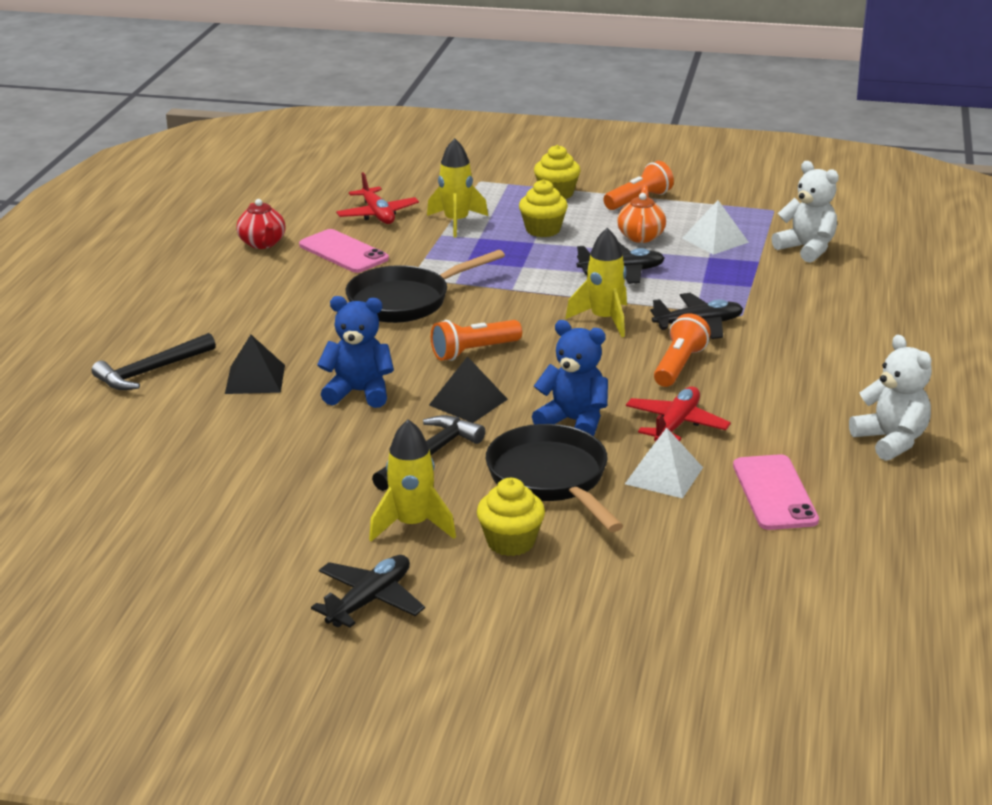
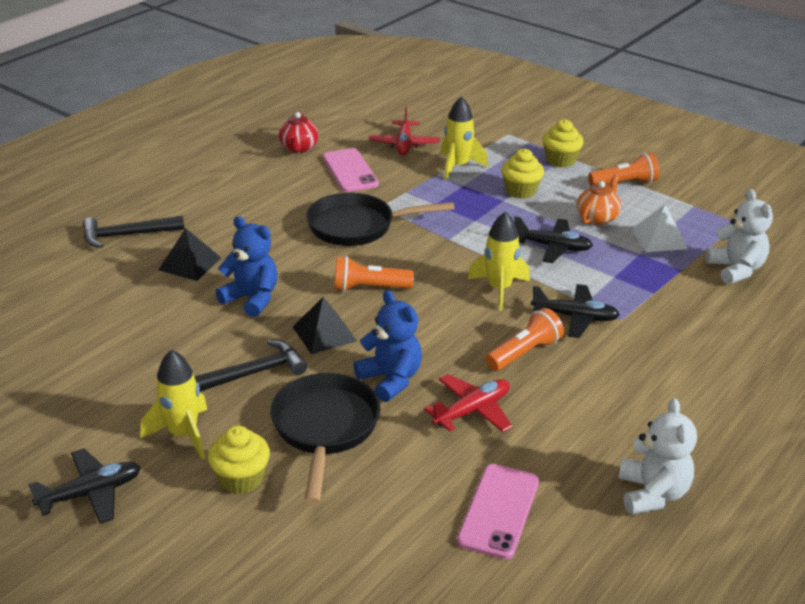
camera: 25 degrees right, 5 degrees up
(664, 475) = (419, 458): white pyramid -> none

